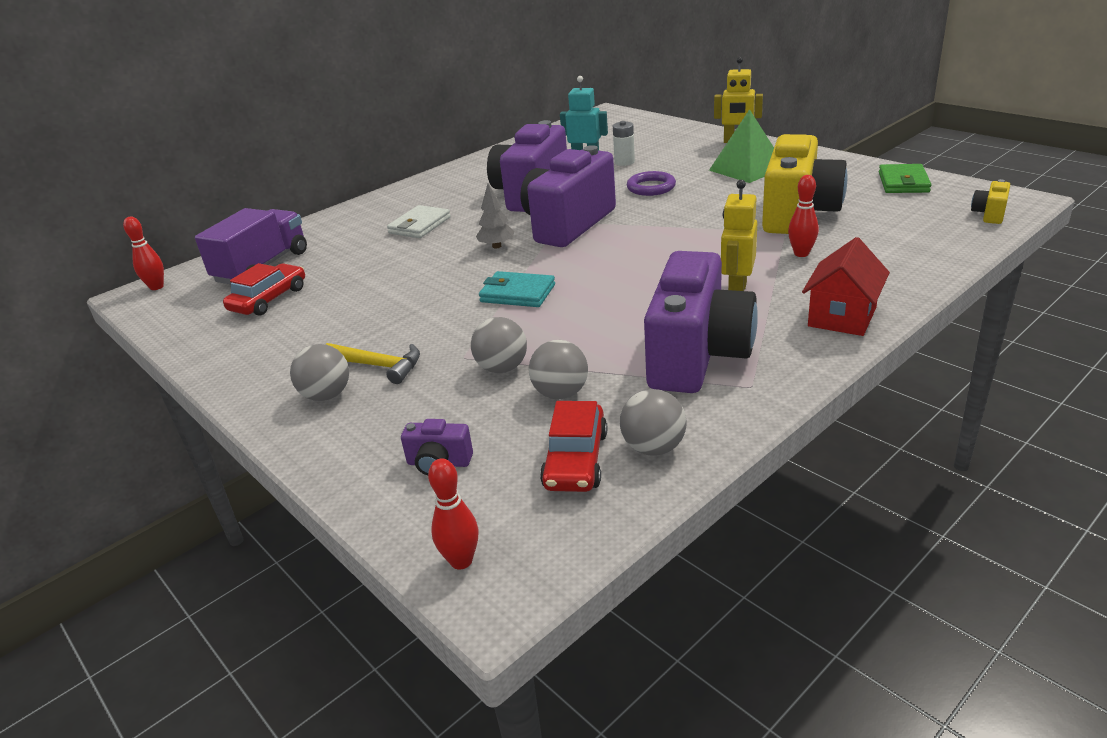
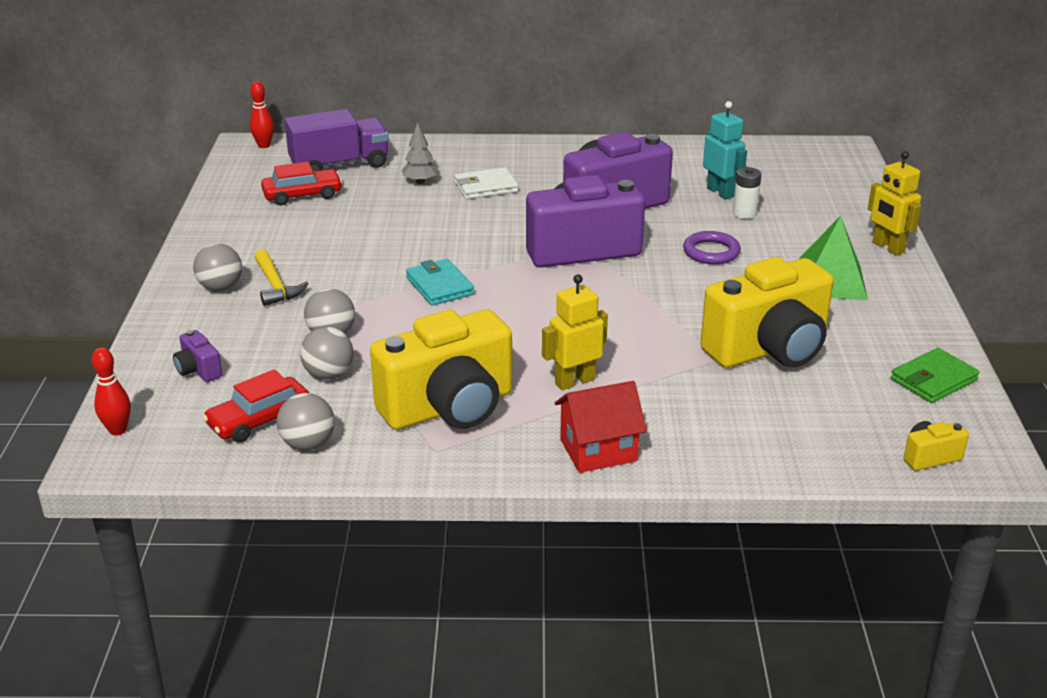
camera: 40 degrees right, 0 degrees up
(497, 246) = (499, 238): grey tree -> grey tree (420, 182)
(697, 356) = (449, 408): purple camera -> yellow camera
(801, 254) = (688, 384): red bowling pin -> none

